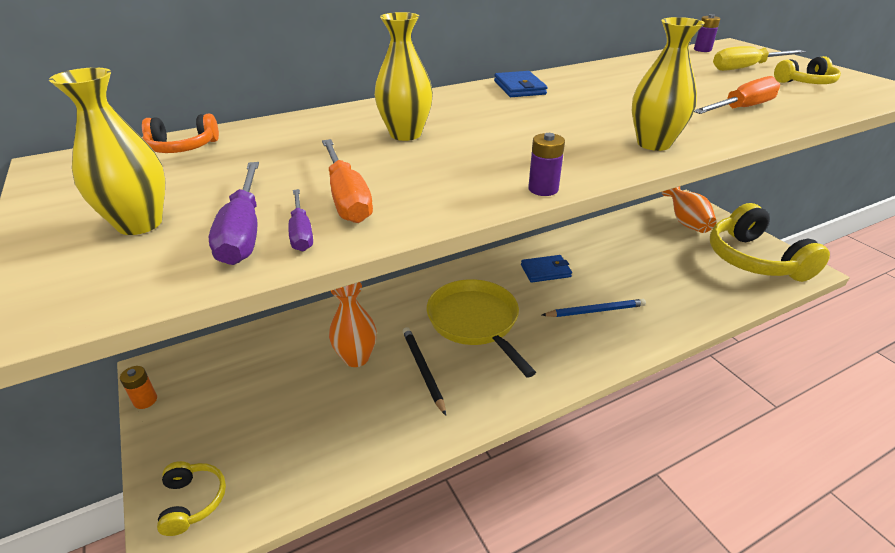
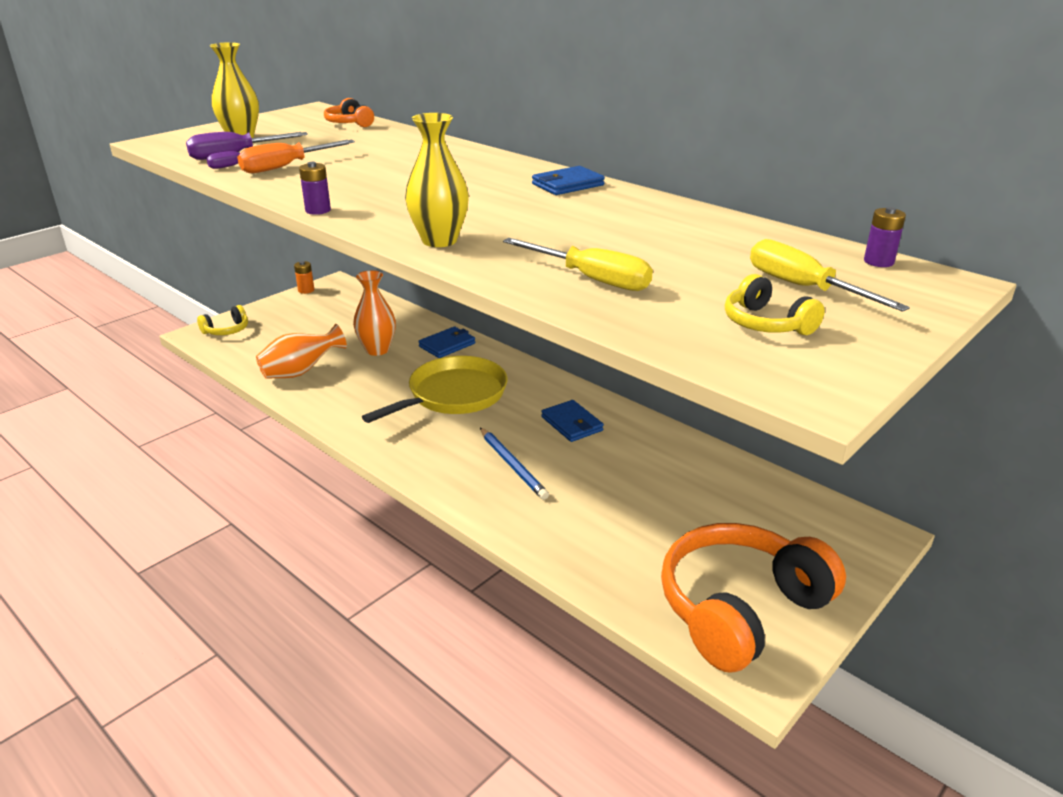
camera: 70 degrees right, 5 degrees down
(379, 309) = (447, 345): none -> blue wallet
(405, 134) = (408, 165): yellow vase -> none
(422, 370) = (374, 381): black pencil -> none
(685, 222) = (803, 534): orange vase -> orange vase (301, 372)
(741, 108) = (591, 279): orange screwdriver -> yellow screwdriver
(754, 259) = (740, 609): yellow headphones -> orange headphones

